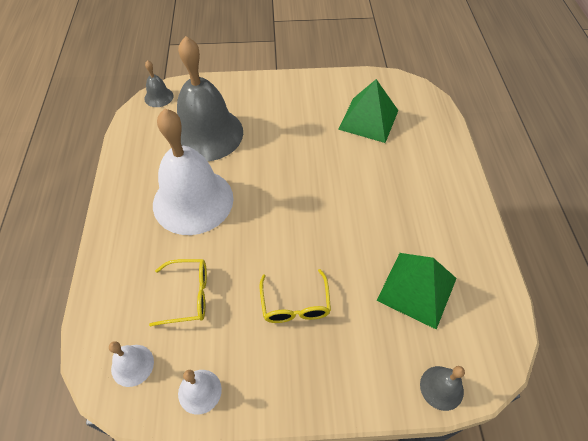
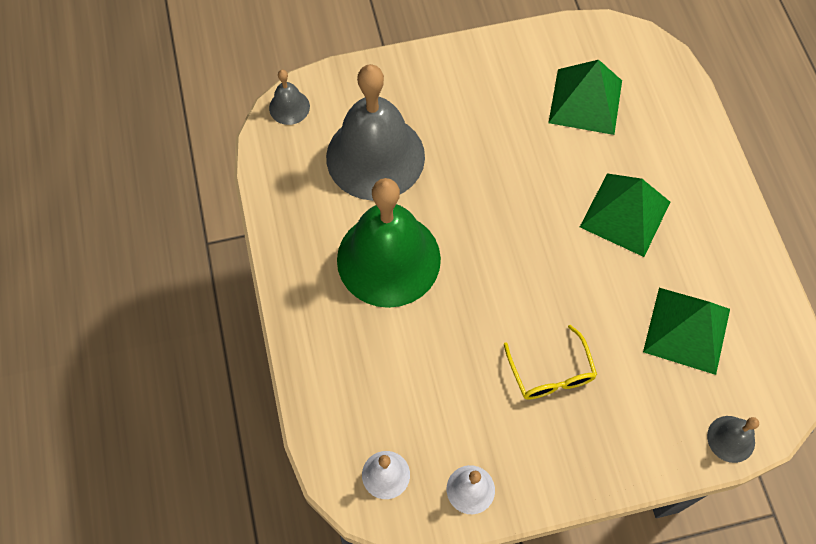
camera: 10 degrees left, 10 degrees up
(189, 295) = (423, 383): yellow glasses -> none
(193, 201) = (388, 259): white bell -> green bell
(382, 196) = (625, 214): none -> green pyramid

